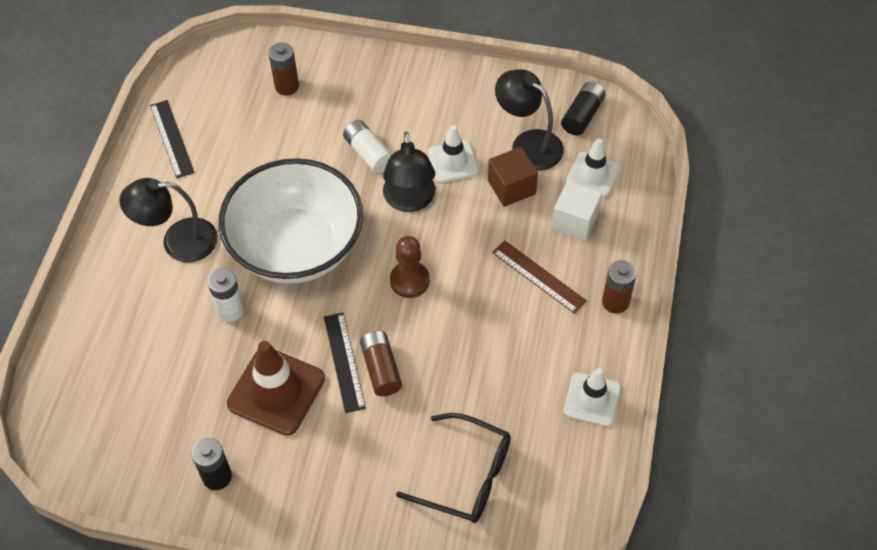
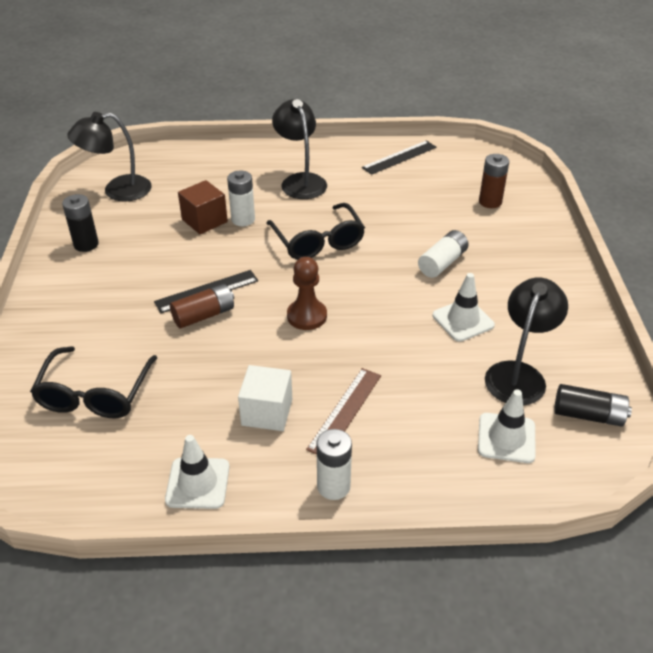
camera: 75 degrees right, 15 degrees down
(276, 391) = (169, 259): brown traffic cone -> none
(297, 247) = (318, 241): white bowl -> black glasses
(409, 201) = (400, 299): black lamp -> black lamp (117, 190)
(511, 187) = (453, 370): brown cube -> brown cube (204, 221)
(575, 221) = (432, 431): white cube -> white cube (267, 412)
(615, 302) = (333, 486): brown battery -> white battery

